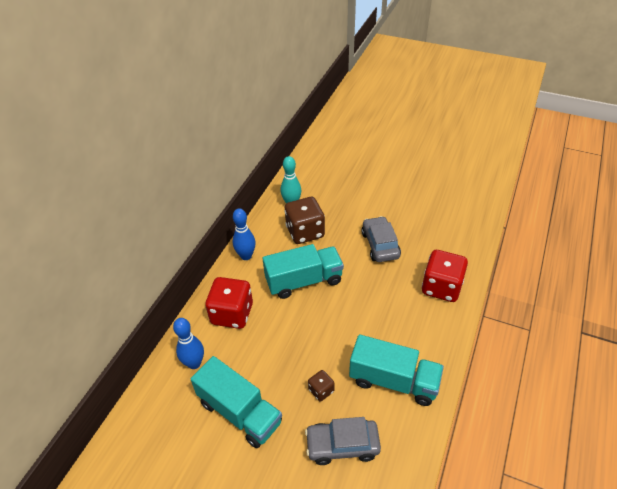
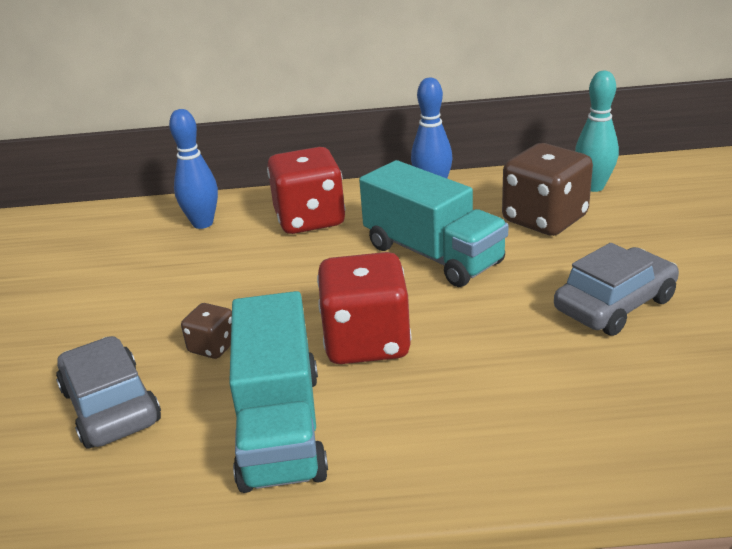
camera: 65 degrees right, 15 degrees down
(240, 412) = (136, 286): turquoise truck -> none
(441, 287) = (591, 425): red dice -> red dice (367, 342)

